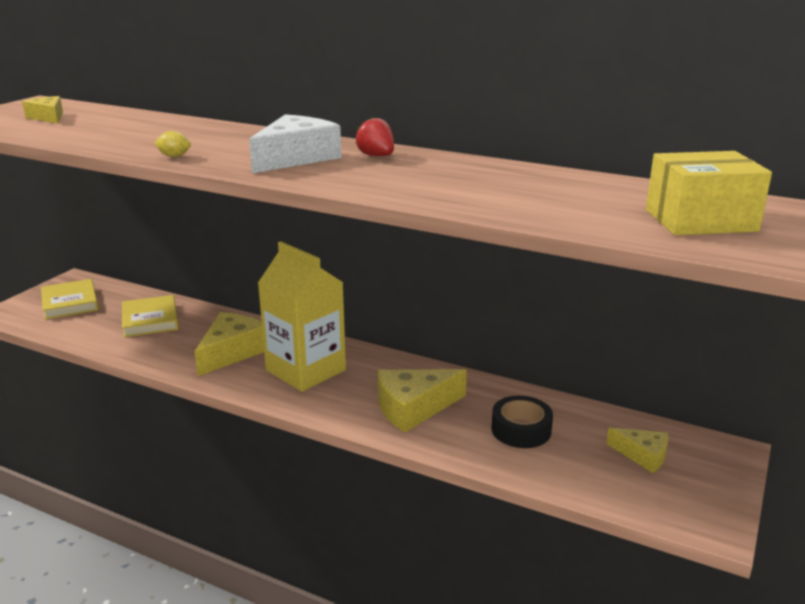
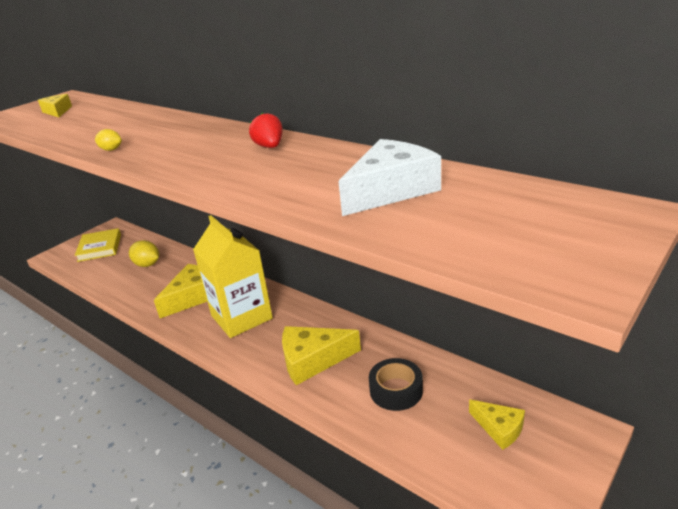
camera: 15 degrees right, 5 degrees up
(150, 320) = (147, 264): yellow book -> yellow lemon
(296, 158) = (202, 150): white cheese -> white cheese (390, 190)
(700, 220) = (525, 230): yellow box -> none

